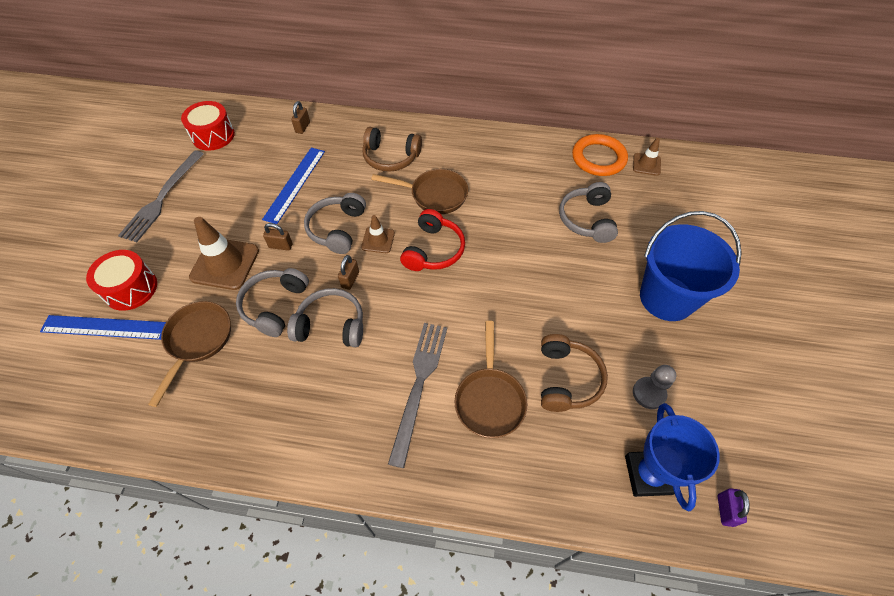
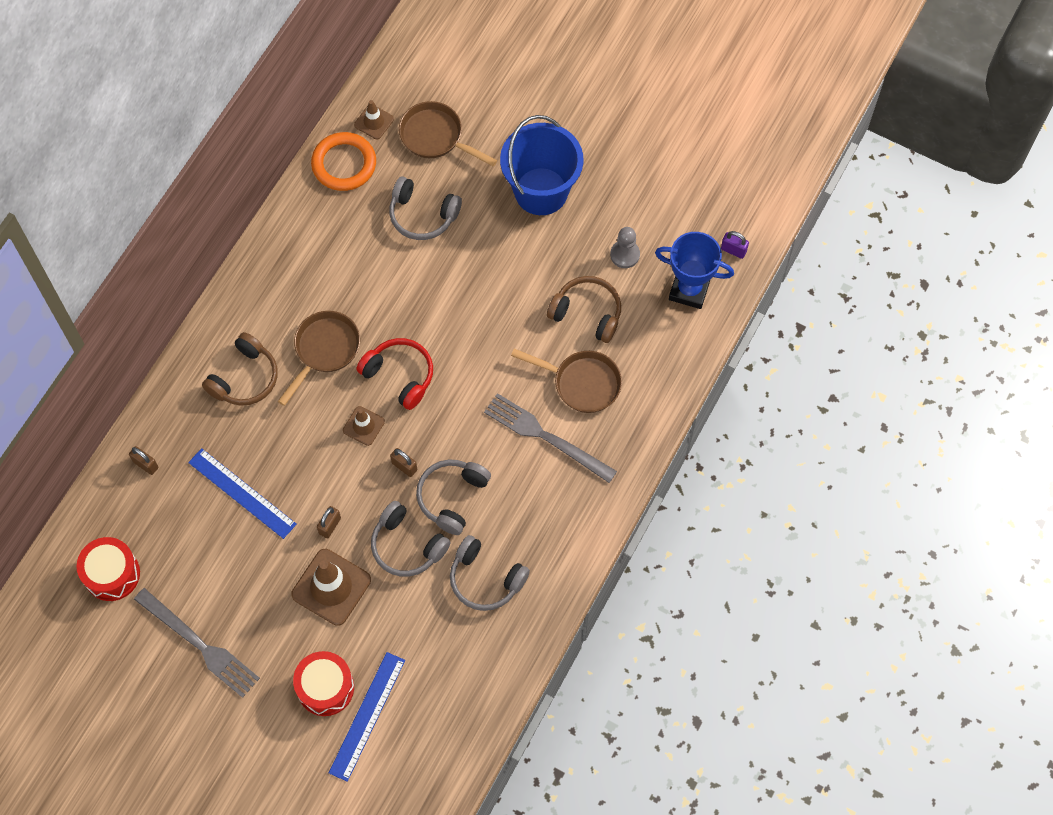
camera: 70 degrees left, 10 degrees up
(197, 341) = (420, 626): brown pan -> brown pan (436, 137)
(337, 229) = (330, 462): grey headphones -> grey headphones (485, 579)

